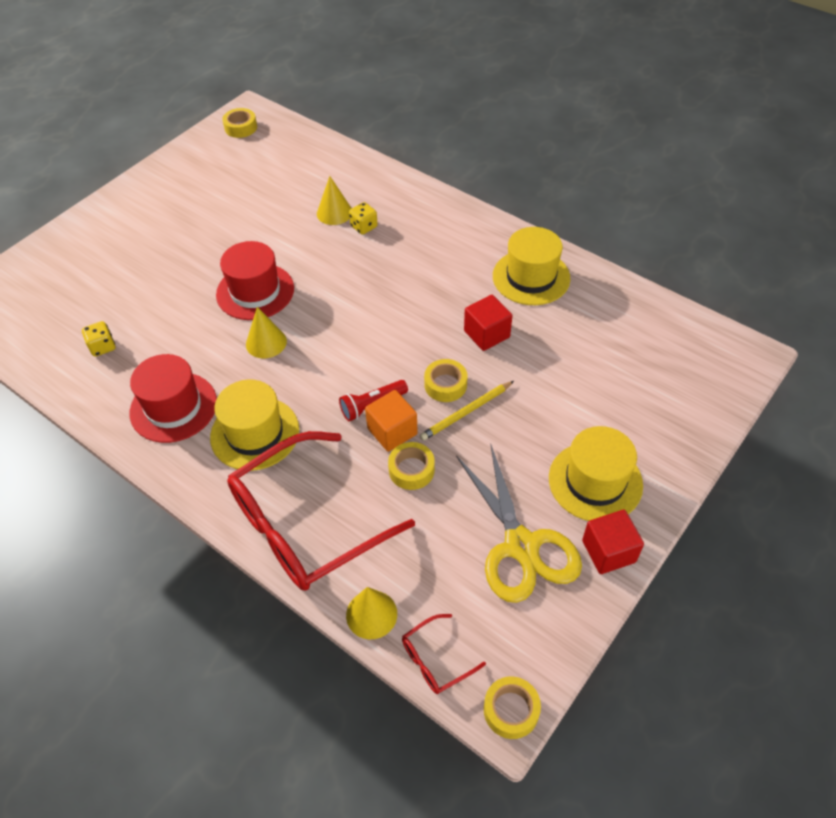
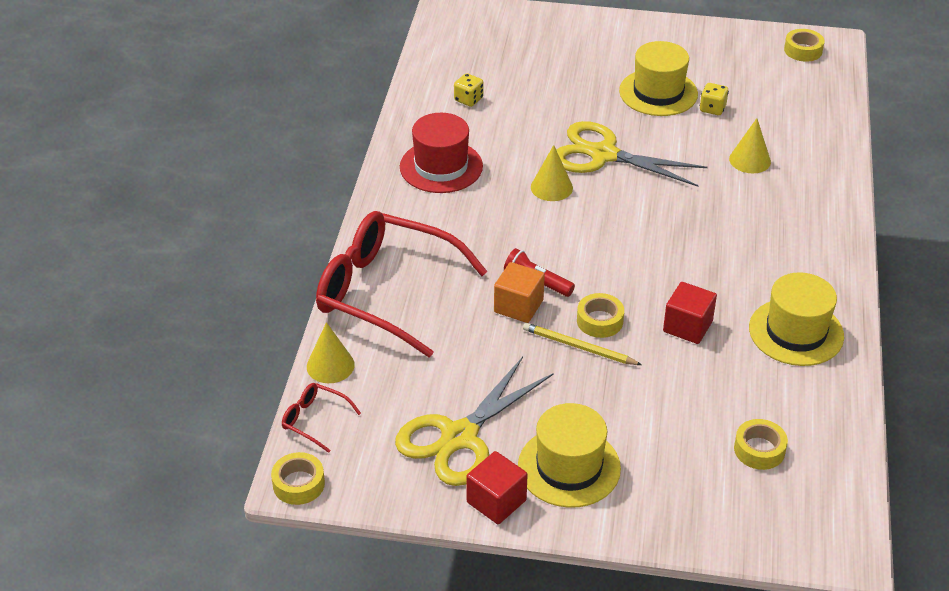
camera: 60 degrees right, 10 degrees down
(255, 291) = (603, 155): red hat -> yellow scissors
(255, 433) = (451, 224): yellow hat -> yellow hat (658, 92)
(364, 227) = (750, 187): yellow dice -> yellow dice (712, 109)
(411, 470) = (486, 335): yellow tape -> yellow tape (759, 450)

